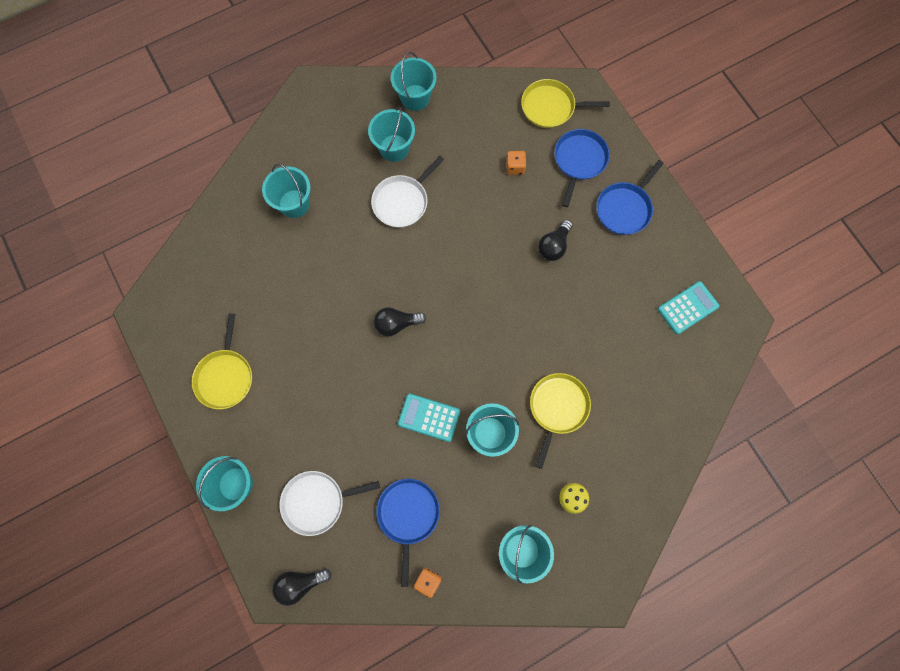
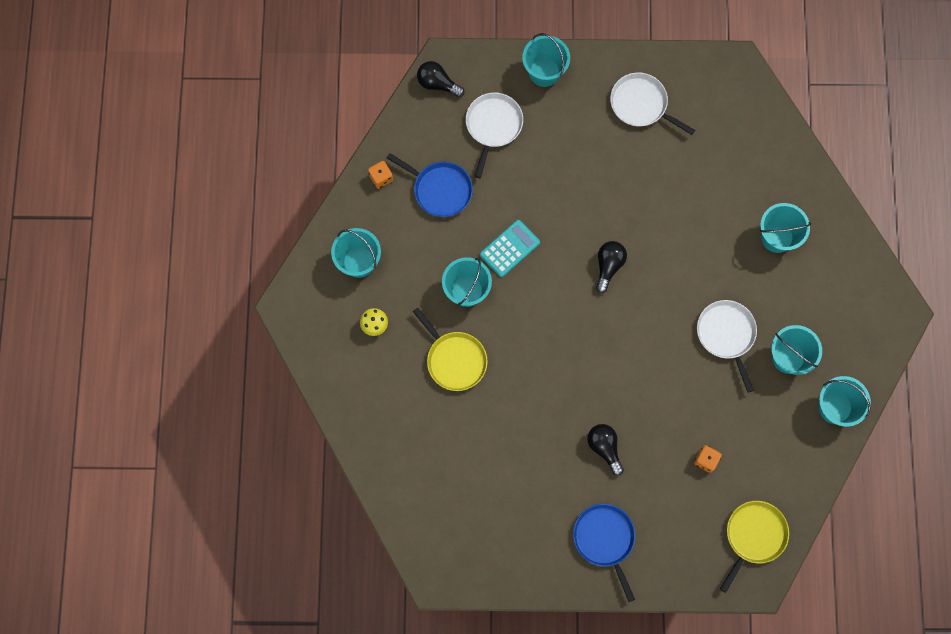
camera: 120 degrees right, 0 degrees up
(225, 376) = (641, 104): yellow pan -> white pan
(300, 583) = (437, 84): black light bulb -> black light bulb turned 75 degrees counterclockwise
(579, 160) = (679, 527): blue pan -> none
(687, 308) = (475, 534): turquoise calculator -> none

